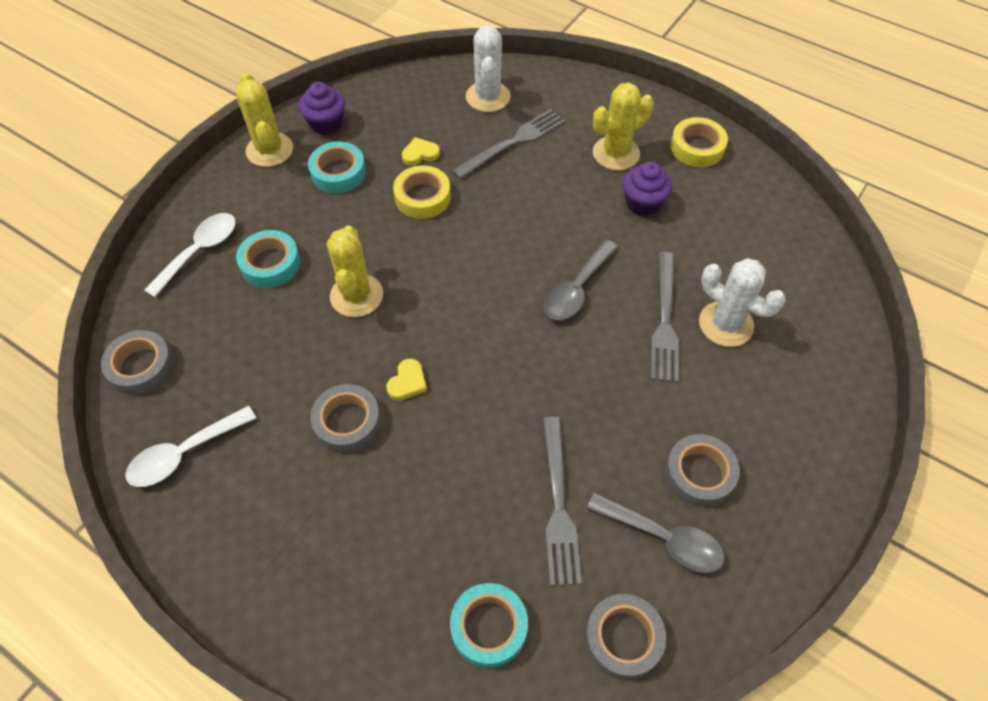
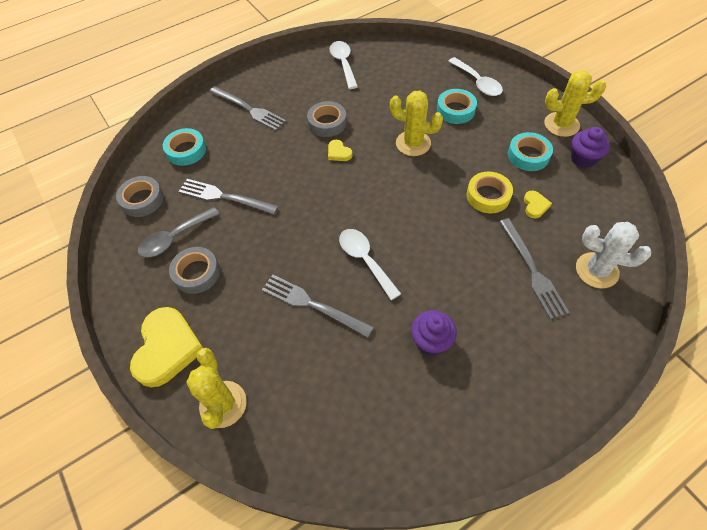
camera: 115 degrees right, 0 degrees up
(141, 366) = (404, 54): grey tape -> none
(350, 567) = (249, 109): none -> grey fork
(576, 289) = (365, 260): grey spoon -> white spoon
(616, 153) = (497, 345): yellow cactus -> yellow cactus (223, 404)
(697, 147) = (485, 422): yellow tape -> none
(725, 324) = (289, 345): white cactus -> none
(812, 451) = (167, 348): none -> yellow heart

